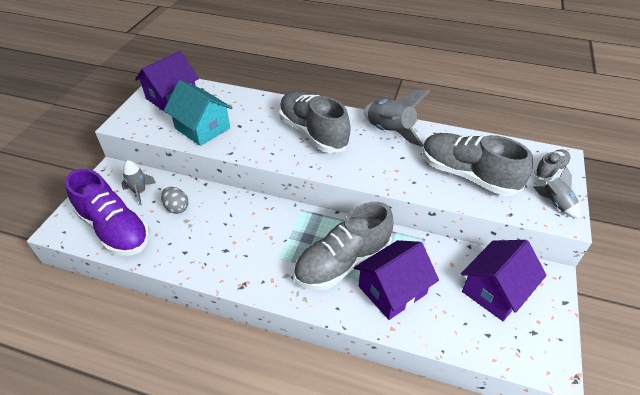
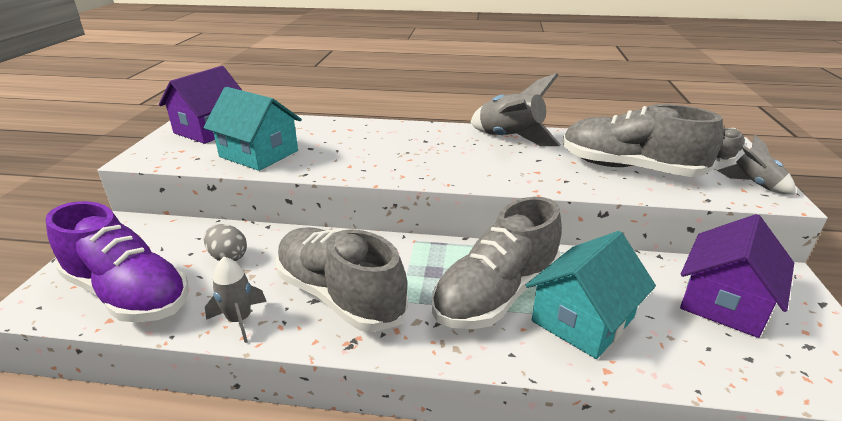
camera: 10 degrees left, 15 degrees down
(140, 192) = (168, 245): grey rocket -> grey rocket (239, 320)
(313, 133) = (412, 147): grey shoe -> grey shoe (339, 296)
(392, 290) = (583, 319): purple house -> turquoise house

